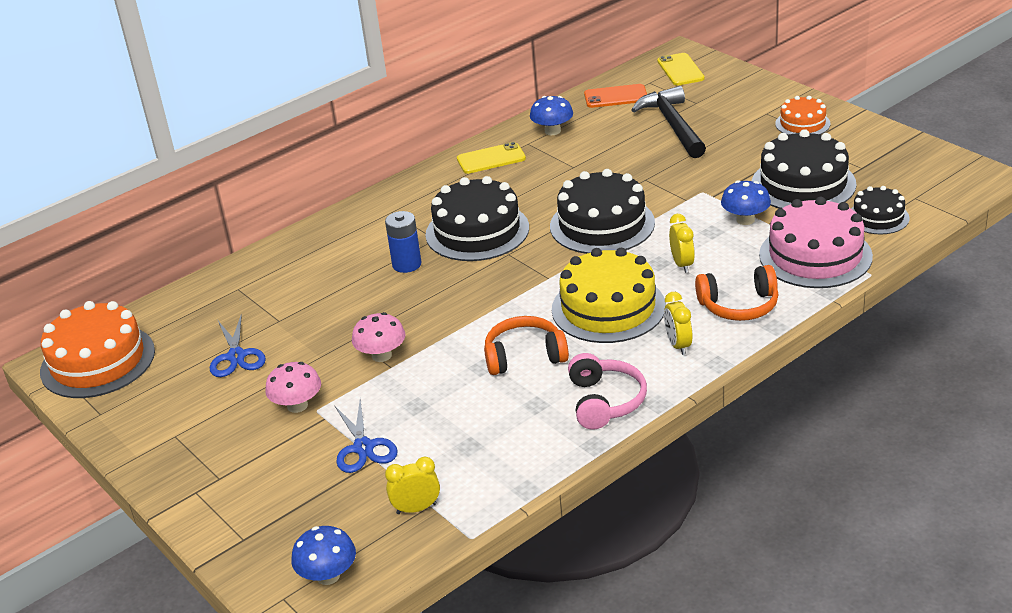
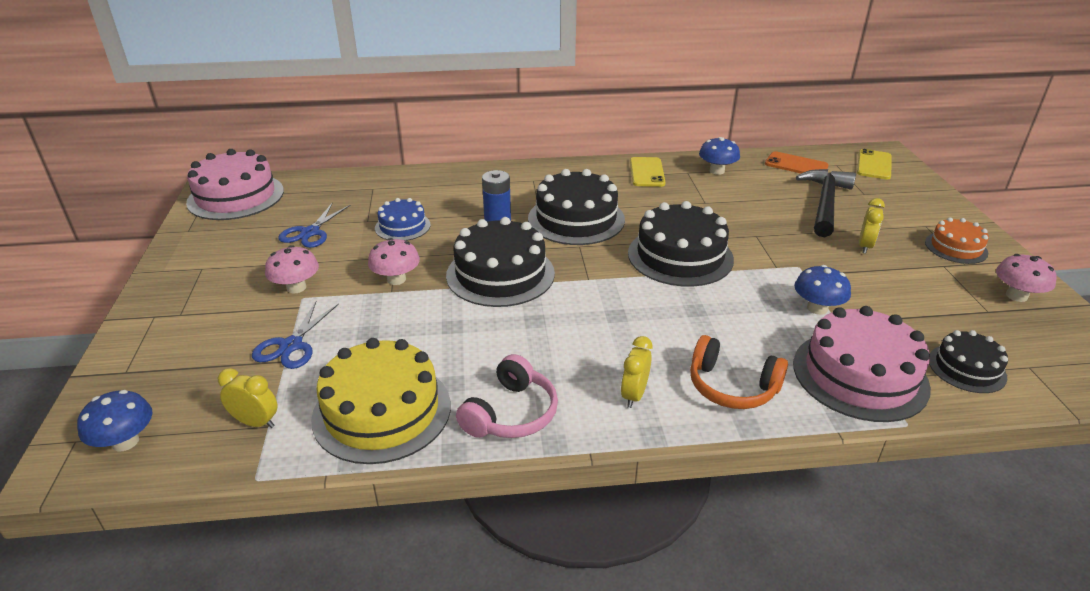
camera: 30 degrees right, 0 degrees up
(98, 361) = (236, 196): orange cake -> pink cake
(322, 310) = (402, 226): none -> blue cake
(491, 159) = (647, 172): yellow phone -> yellow phone turned 75 degrees clockwise
(524, 356) = (494, 335): orange headphones -> none
(608, 308) = (609, 328): yellow cake -> yellow cake (382, 411)
(682, 264) = (716, 321): yellow clock -> yellow clock (865, 246)
(803, 184) = (908, 301): black cake -> black cake (500, 274)
(871, 146) = (1016, 296): none -> pink mushroom

